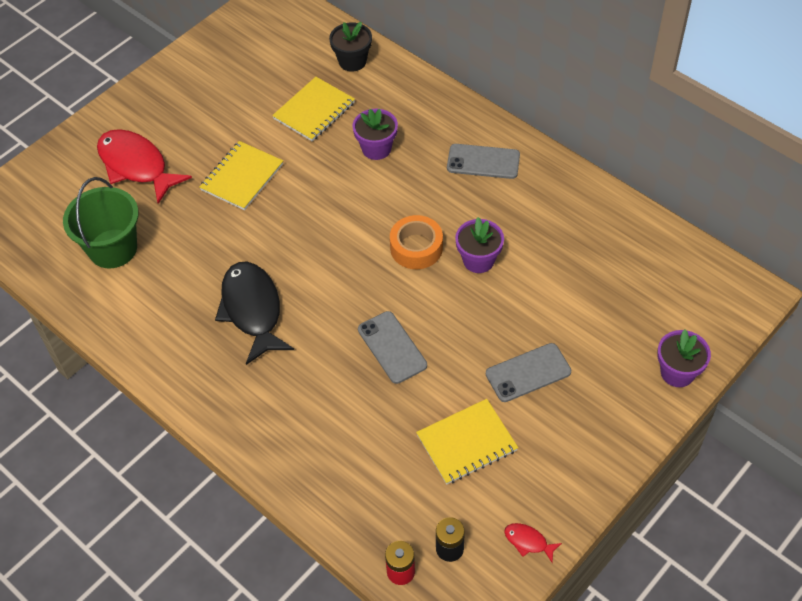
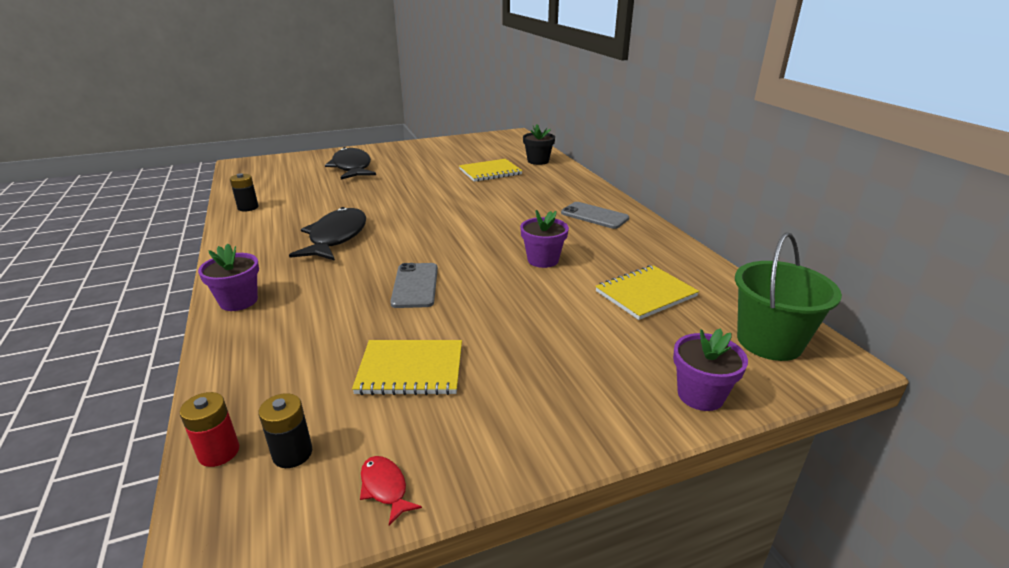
camera: 25 degrees right, 25 degrees down
(99, 300) = (248, 207): none -> black battery
(113, 248) = (290, 191): green bucket -> green bucket (769, 341)
(136, 166) = (352, 167): red fish -> black fish
(242, 177) = (409, 184): yellow notebook -> yellow notebook (645, 294)
(376, 148) = (516, 193): purple flower pot -> purple flower pot (238, 301)
(416, 248) = (496, 241): orange tape -> none
(528, 373) = (524, 340): grey phone -> none

